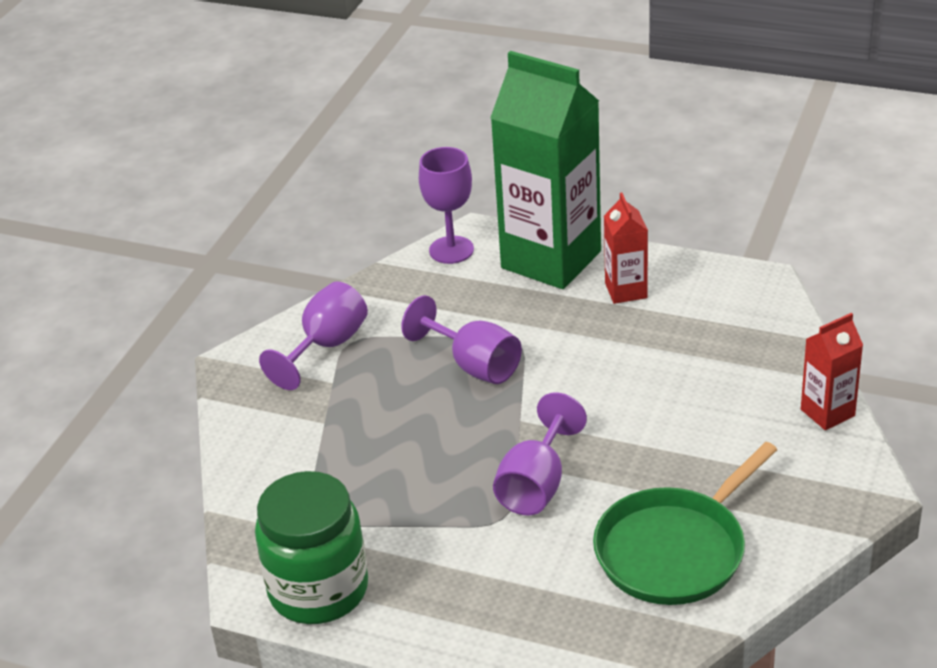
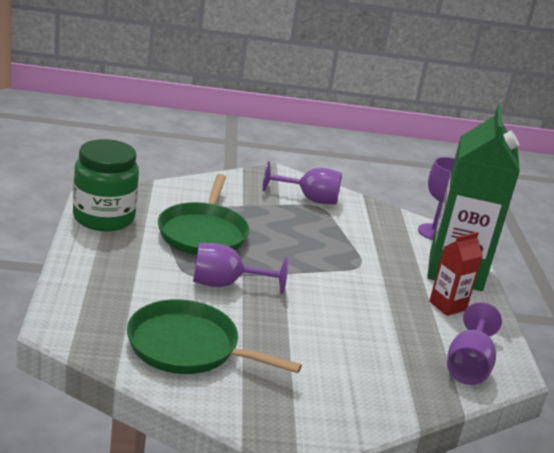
camera: 60 degrees right, 10 degrees down
(394, 482) = (203, 233): none -> green pan
(474, 365) = (326, 251): purple goblet -> purple goblet (468, 366)
(827, 413) = (376, 415): red carton -> none

